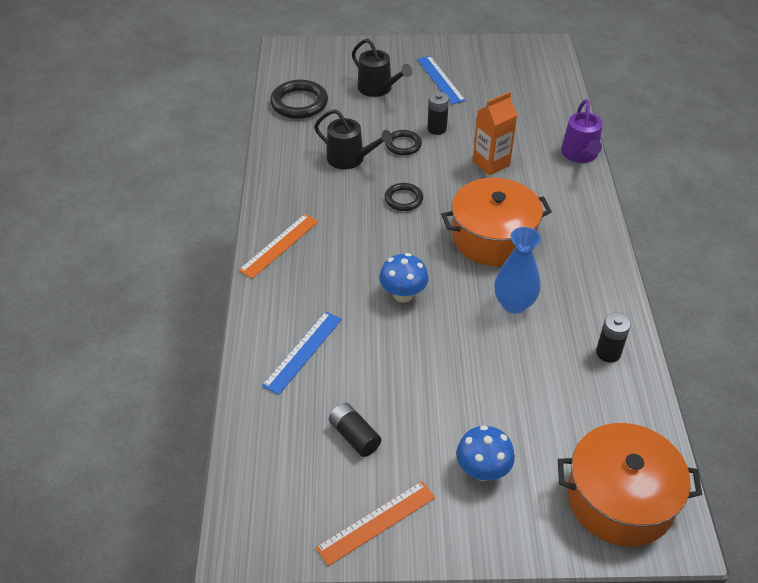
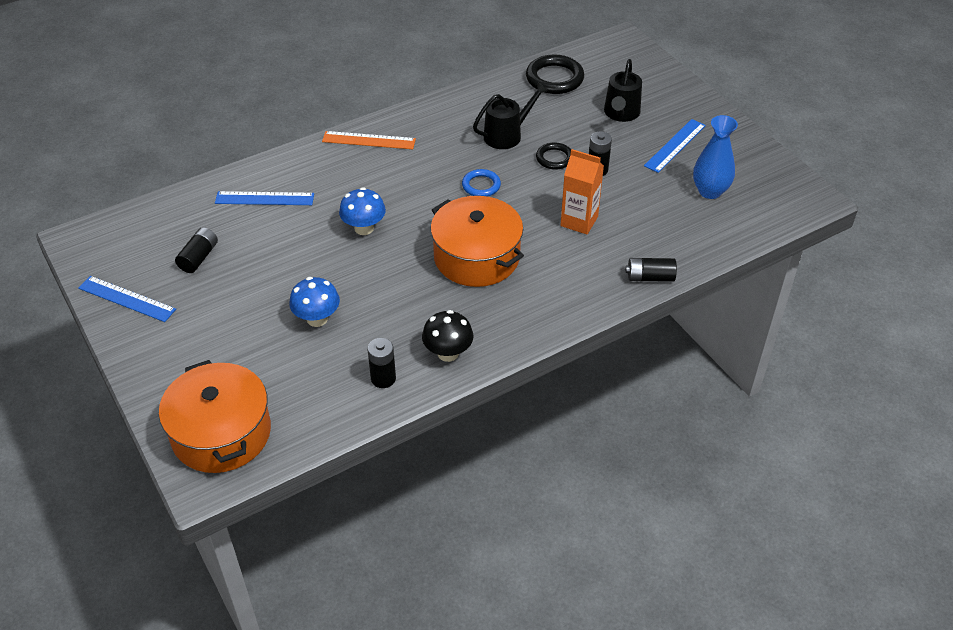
camera: 60 degrees right, 0 degrees up
(350, 159) = (506, 135): black watering can -> black watering can turned 120 degrees counterclockwise
(376, 522) = (126, 299): orange ruler -> blue ruler
(403, 199) = (481, 185): black ring -> blue ring
(482, 470) = (205, 340): blue mushroom -> blue mushroom (317, 319)
(514, 304) = (401, 298): blue vase -> blue vase (710, 191)
(580, 154) = (650, 277): purple watering can -> black battery
(599, 299) = (448, 353): none -> black mushroom

